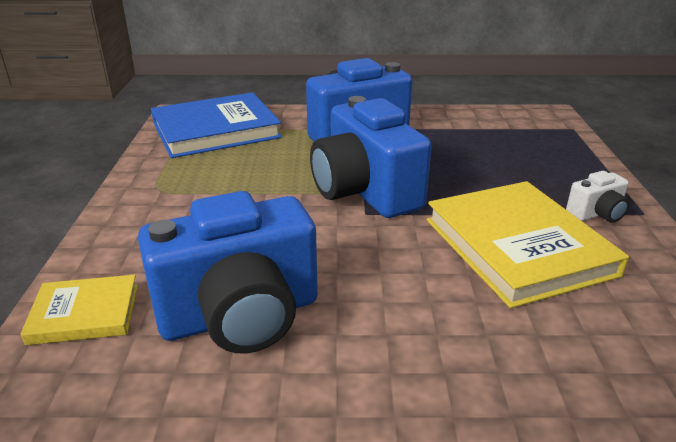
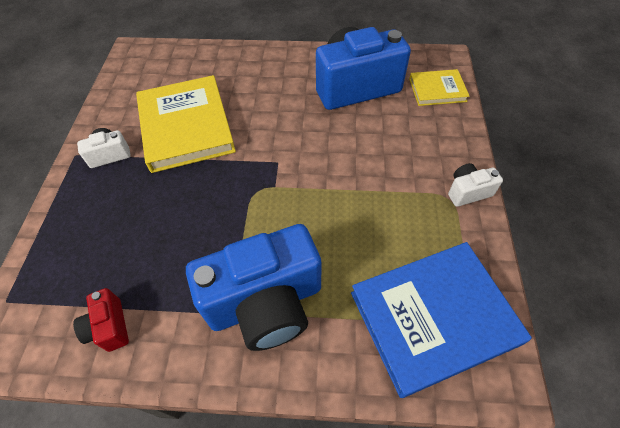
camera: 175 degrees left, 25 degrees up
(132, 194) = (468, 192): none -> white camera
(365, 192) = (273, 187): blue camera -> none
(474, 122) = (109, 327): none -> red camera

